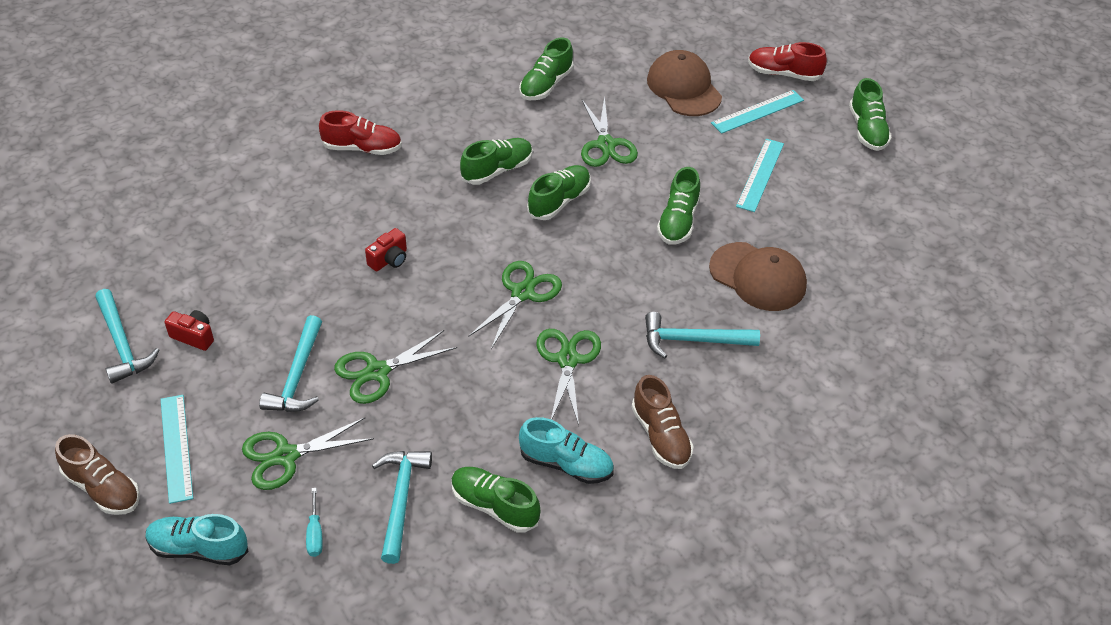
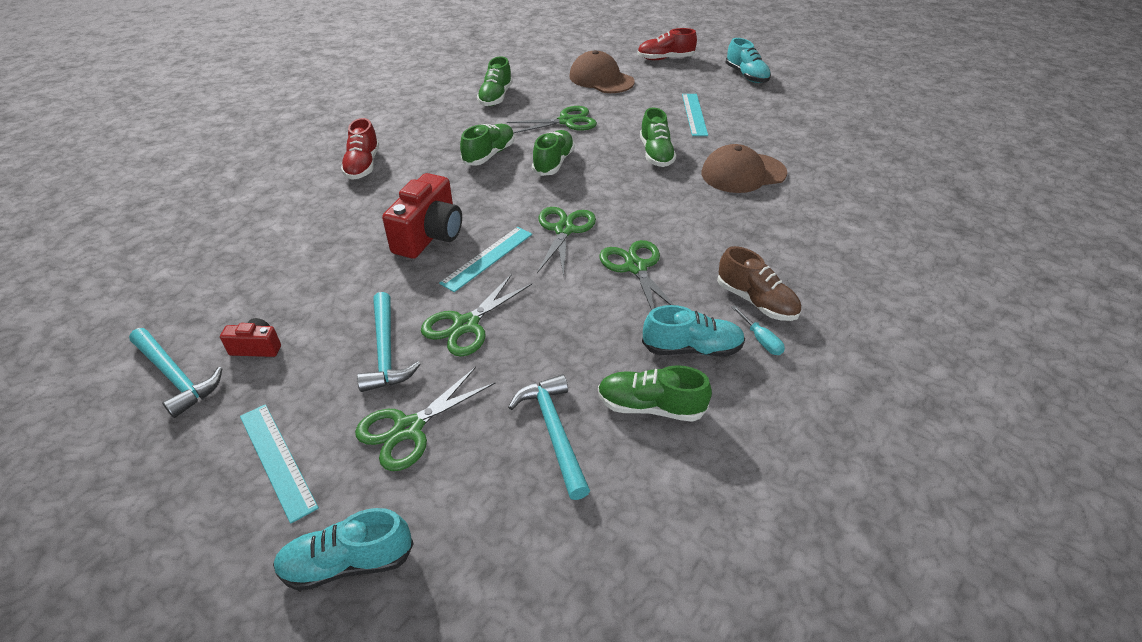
camera: 20 degrees left, 5 degrees down
(102, 488) = (198, 535): brown shoe -> none
(315, 533) = (479, 497): turquoise screwdriver -> turquoise screwdriver (760, 340)
(362, 148) = (363, 165): red shoe -> red shoe turned 105 degrees clockwise
(389, 260) = (429, 236): red camera -> red camera, size x2.00
(606, 144) = (566, 121): green scissors -> green scissors turned 75 degrees counterclockwise
(692, 340) = (726, 226): turquoise hammer -> none
(757, 111) = (664, 81): turquoise ruler -> turquoise ruler (487, 258)
(758, 277) = (743, 173): brown cap -> brown cap turned 150 degrees clockwise
(867, 130) = (746, 76): green shoe -> turquoise shoe

